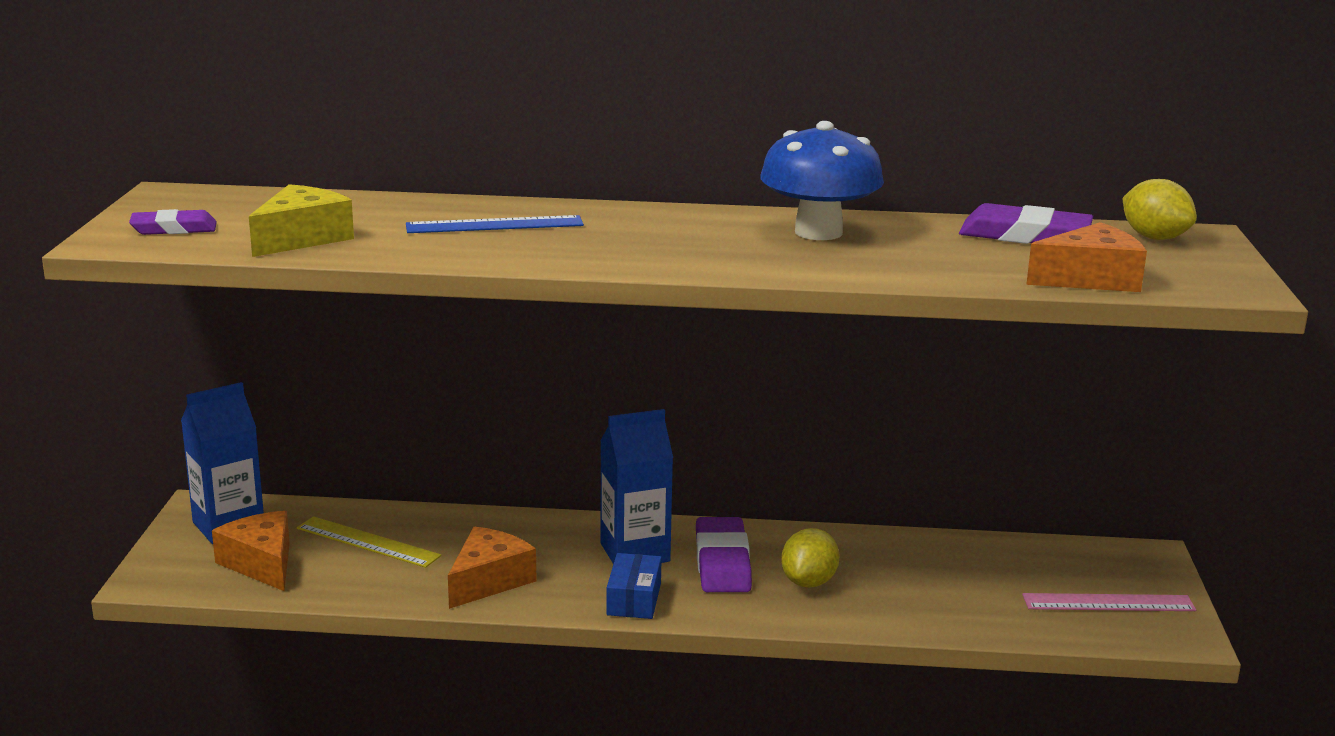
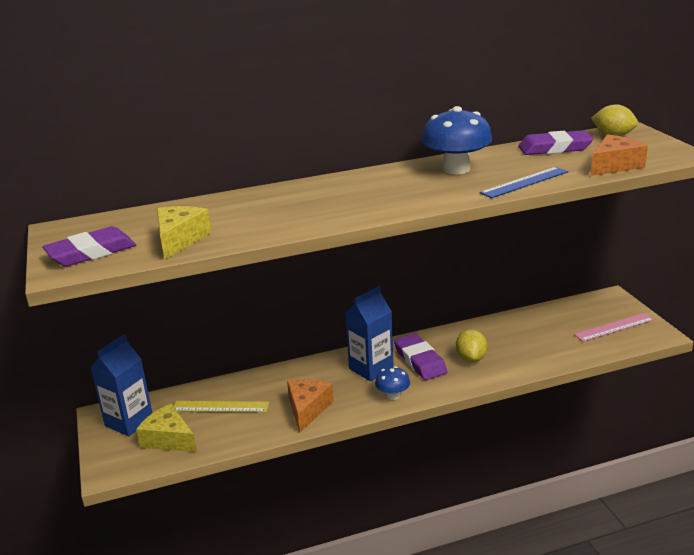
camera: 20 degrees left, 5 degrees up
(174, 229) = (91, 252): purple eraser -> purple eraser, size x1.59
(261, 563) = (169, 439): orange cheese -> yellow cheese
(494, 225) = (281, 204): blue ruler -> blue ruler (524, 182)
(634, 599) = (393, 395): blue box -> blue mushroom

